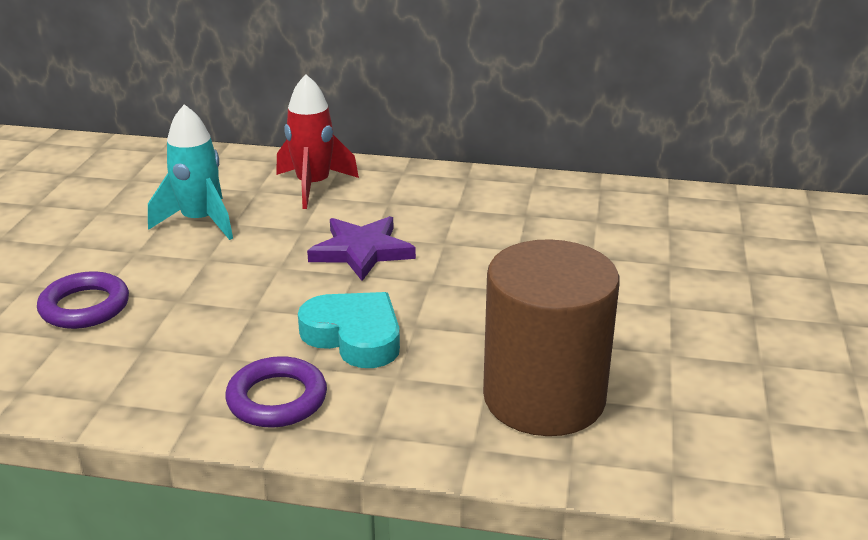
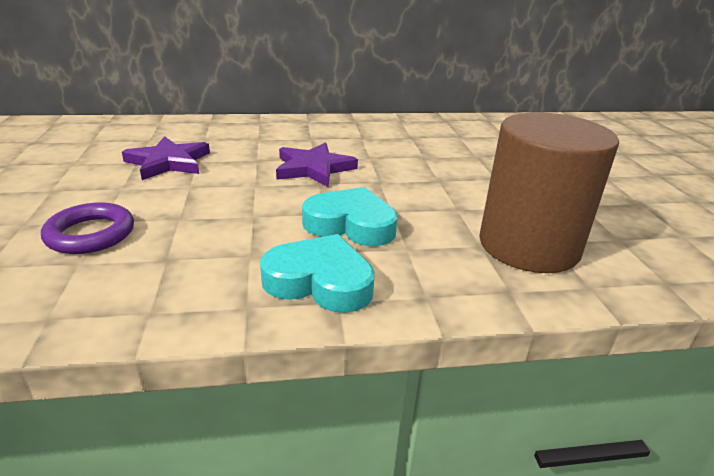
camera: 20 degrees left, 0 degrees up
(200, 221) = (168, 162): turquoise rocket -> purple star
(277, 399) = (320, 281): purple ring -> turquoise heart
(313, 186) = (247, 133): red rocket -> none

